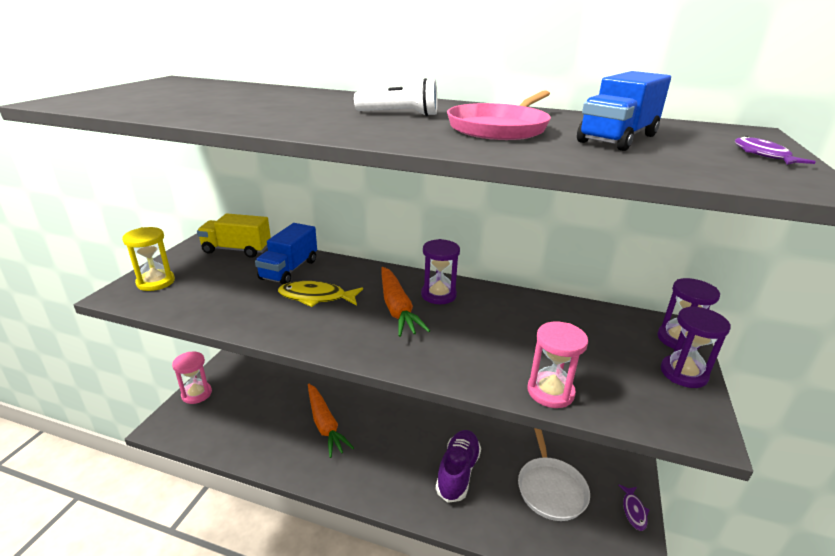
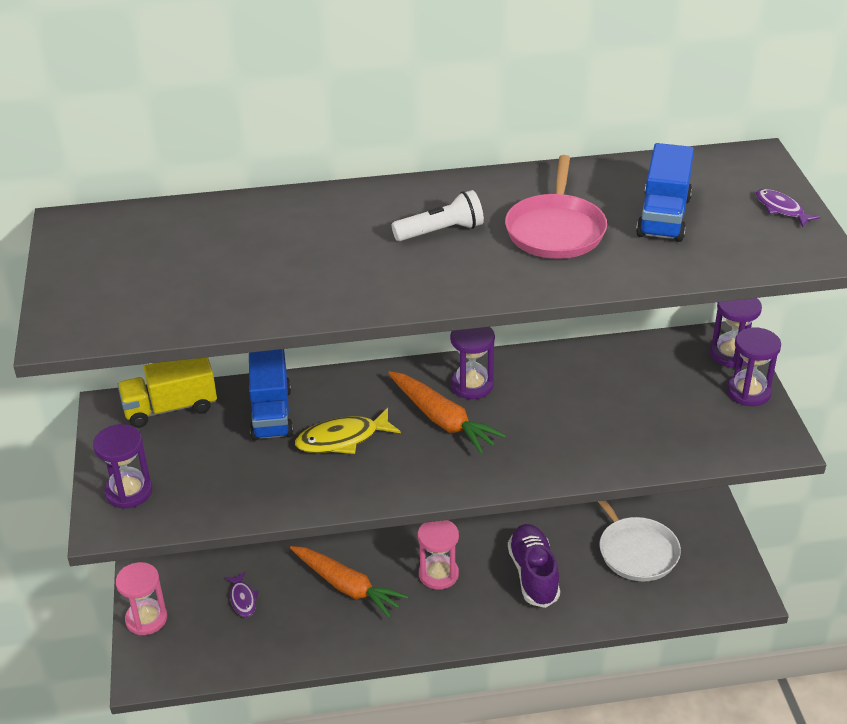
camera: 25 degrees left, 10 degrees up
(156, 282) = (129, 492): yellow hourglass -> purple hourglass
(550, 392) = (648, 456): pink hourglass -> pink hourglass (438, 574)
(633, 511) = (722, 539): purple fish -> purple fish (243, 599)

